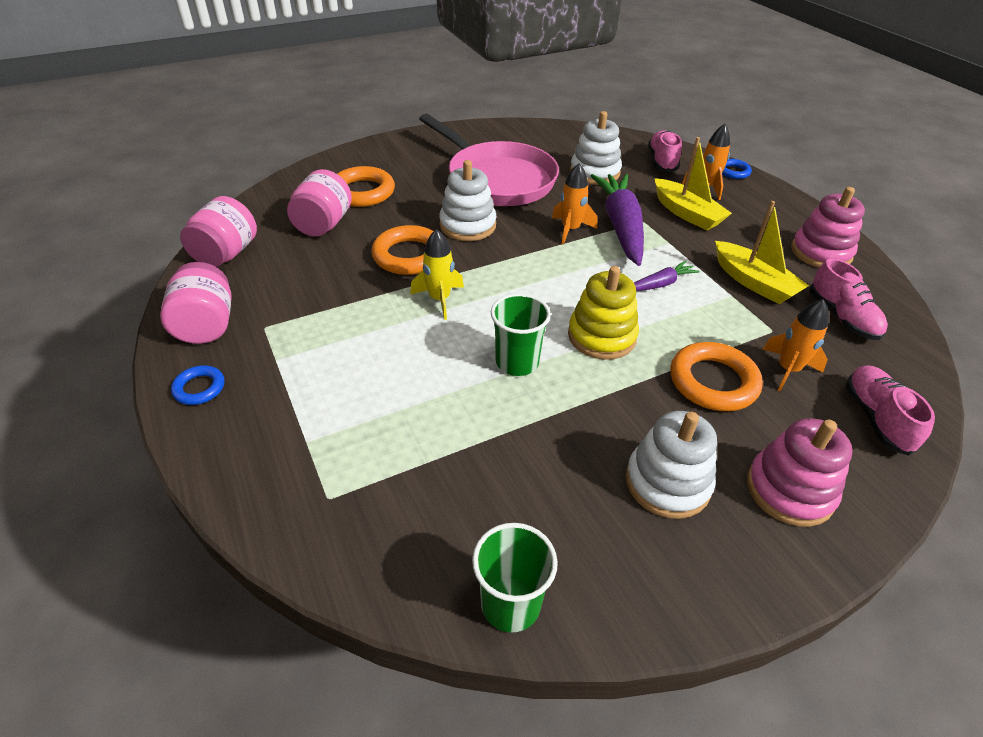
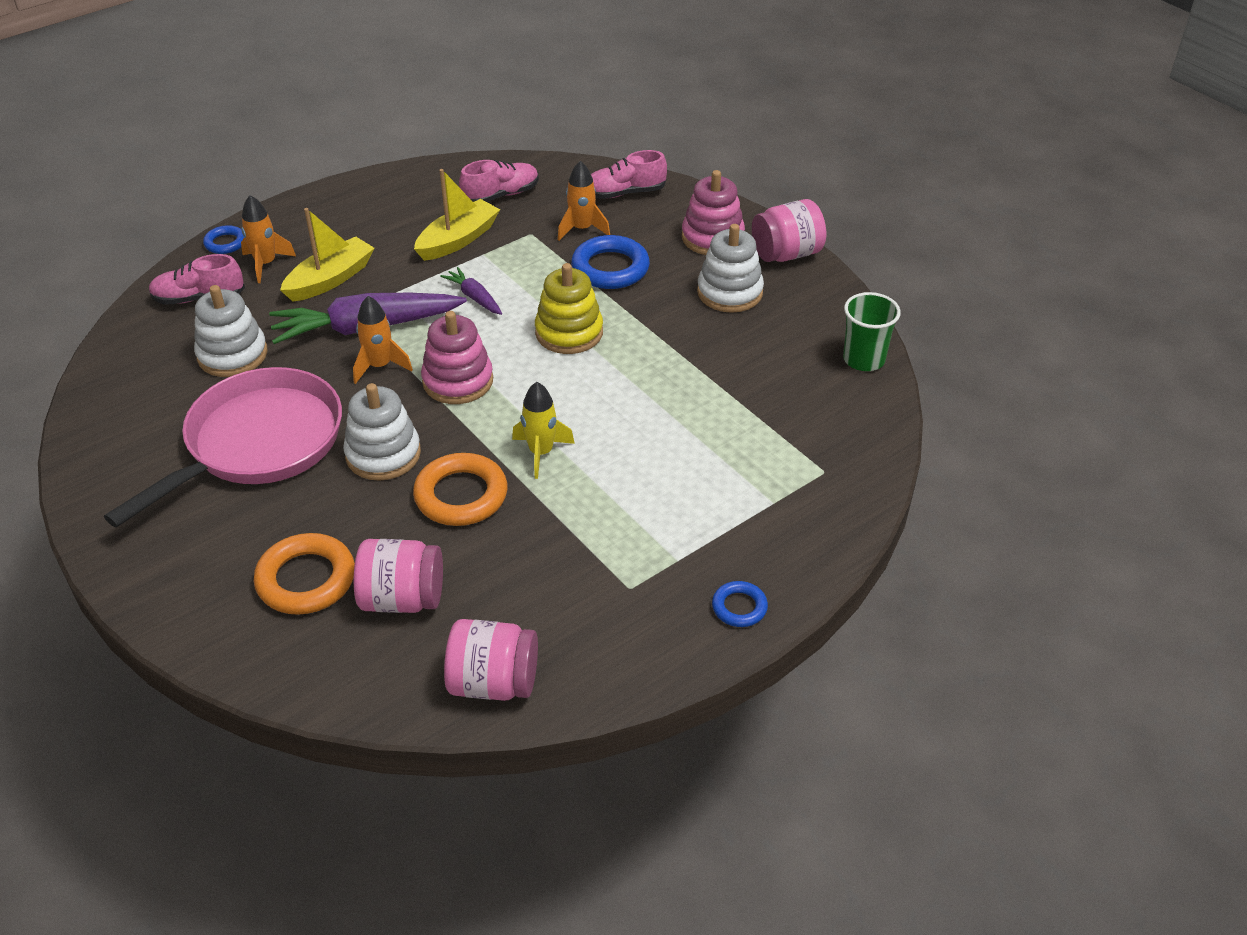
camera: 100 degrees left, 0 degrees up
(206, 325) = (642, 643): pink jar -> pink jar (786, 254)
(517, 362) = (623, 383): green cup -> none
(713, 382) = (610, 268): orange ring -> blue ring
(821, 252) = (397, 197): pink stacking toy -> pink stacking toy (458, 381)

